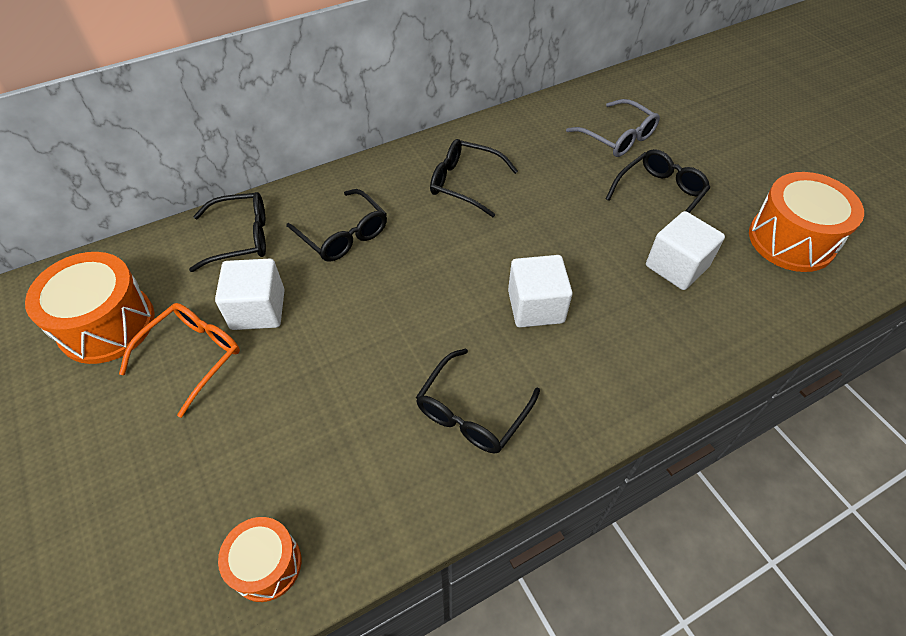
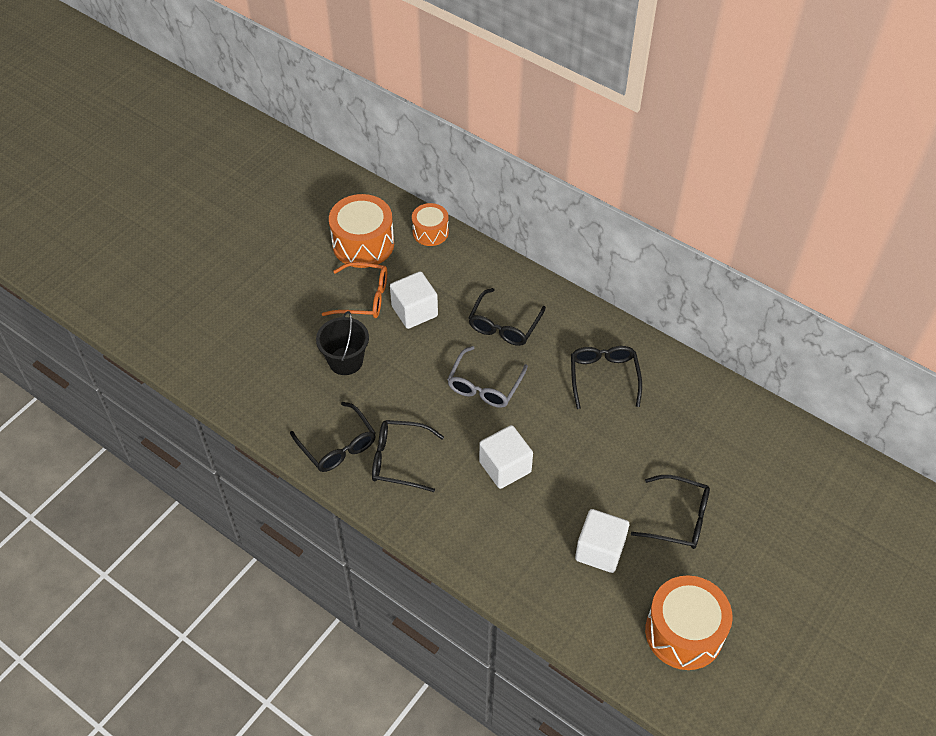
camera: 65 degrees right, 0 degrees up
(241, 238) = (467, 270): black glasses -> black glasses (338, 445)
(266, 565) = (260, 400): orange drum -> orange drum (430, 232)
(277, 417) = (345, 361): none -> black bucket
(618, 137) = (736, 467): grey glasses -> grey glasses (484, 386)

